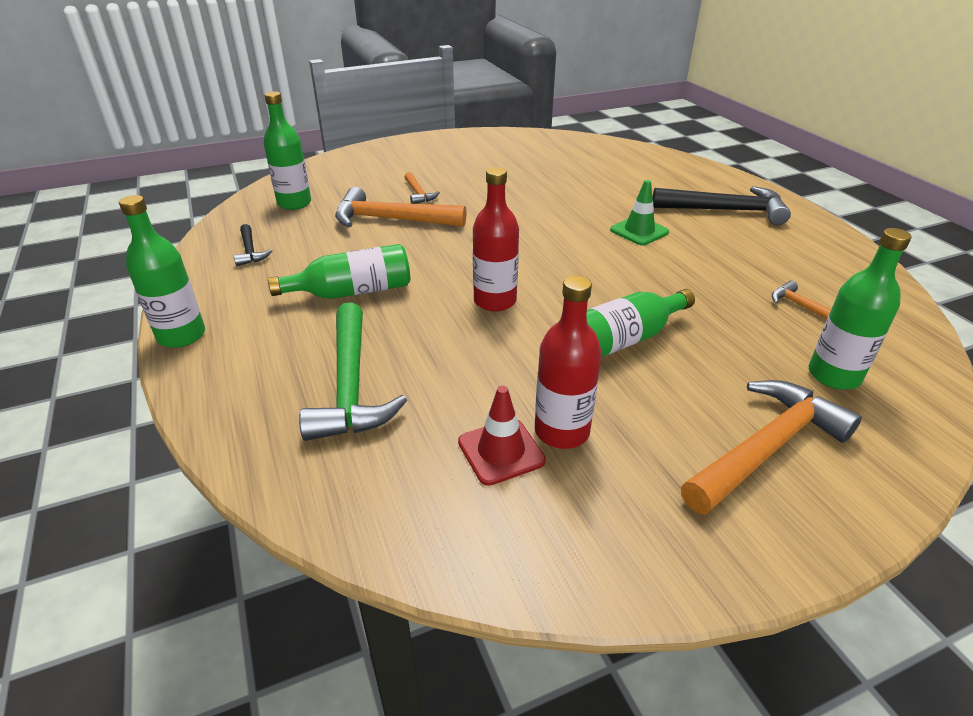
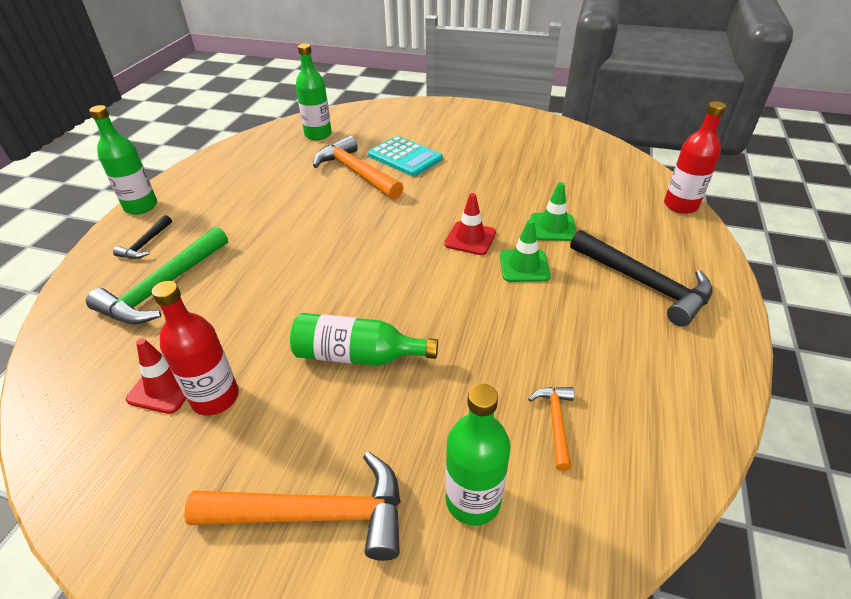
camera: 40 degrees right, 5 degrees up
(250, 251) = (246, 162): black hammer -> black hammer (145, 244)
(352, 292) = (256, 220): green bottle -> none
(418, 193) = (405, 157): orange hammer -> turquoise calculator
(495, 301) = (324, 272): red bottle -> red bottle (680, 205)
(572, 229) = (470, 238): none -> red traffic cone
(618, 200) = (553, 227): none -> green traffic cone

